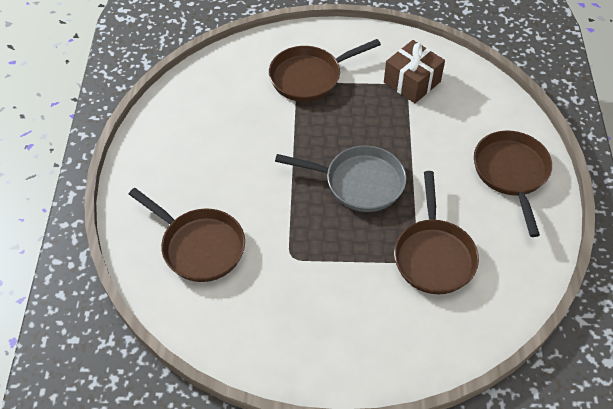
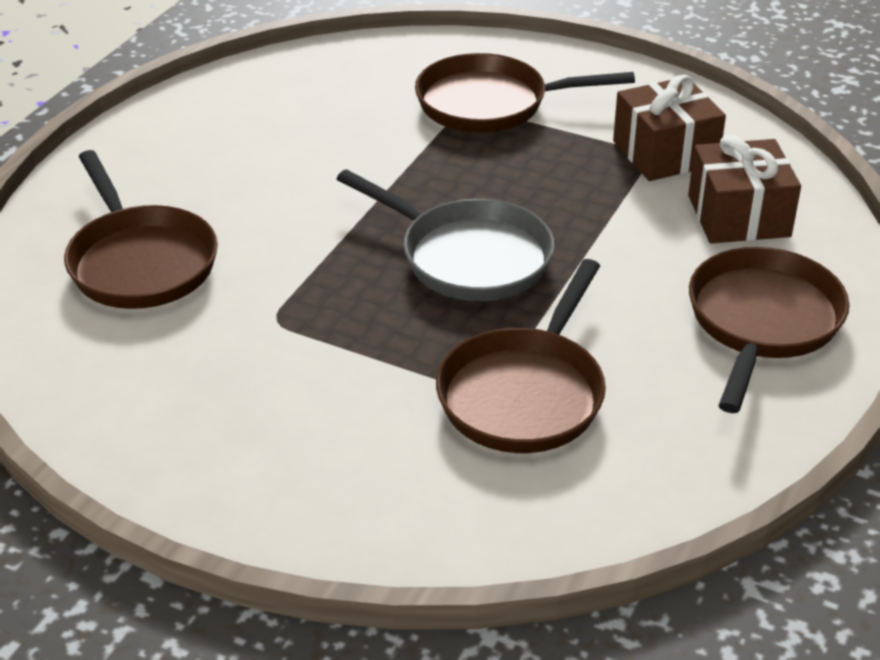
camera: 25 degrees right, 15 degrees down
(467, 111) = (738, 216): none -> brown gift

